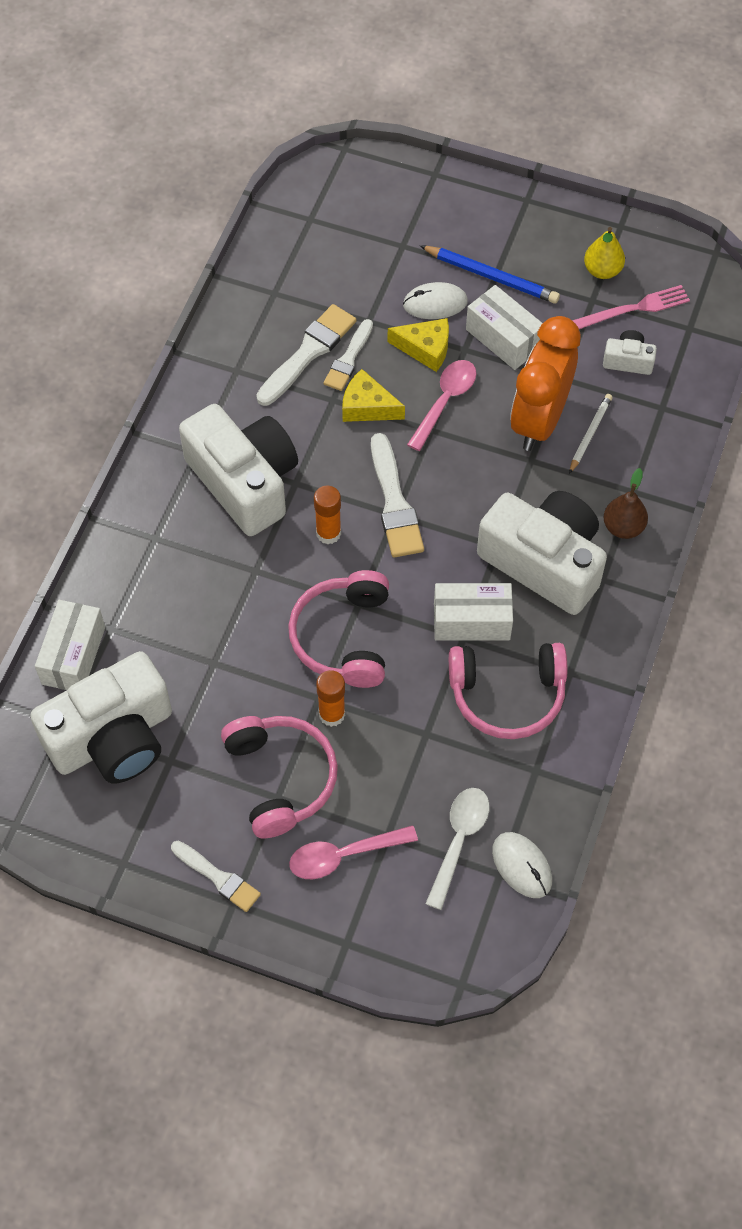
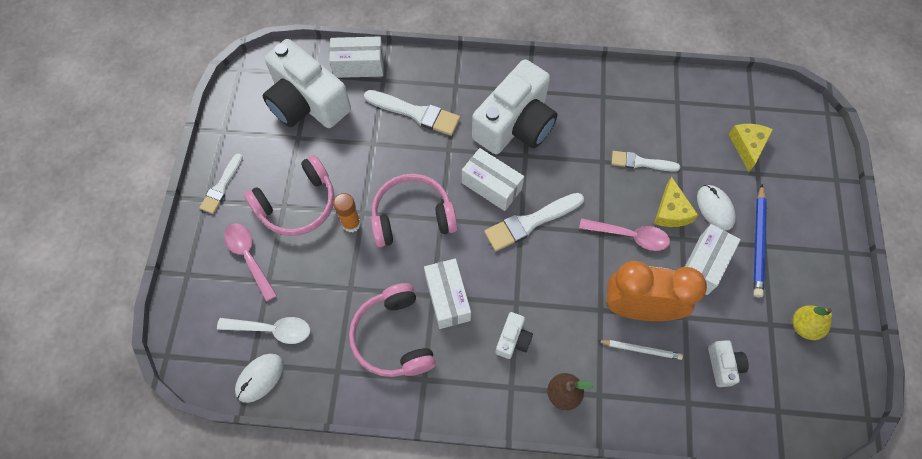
camera: 75 degrees right, 5 degrees up
(308, 353) = (635, 135): white brush -> white brush (415, 113)
(328, 533) = (491, 186): orange glue stick -> white box
(367, 407) = (604, 185): yellow cheese -> yellow cheese (747, 146)
(544, 562) = (513, 339): white camera -> white camera, size x0.43
(633, 309) = (777, 359): pink fork -> none

